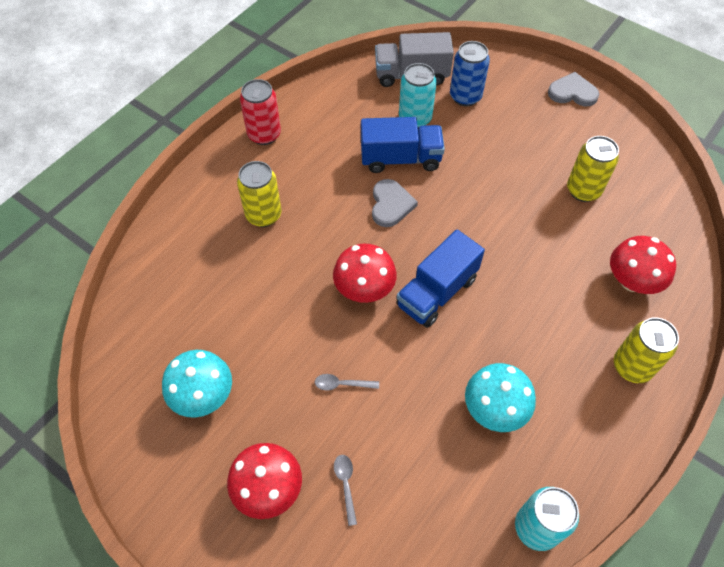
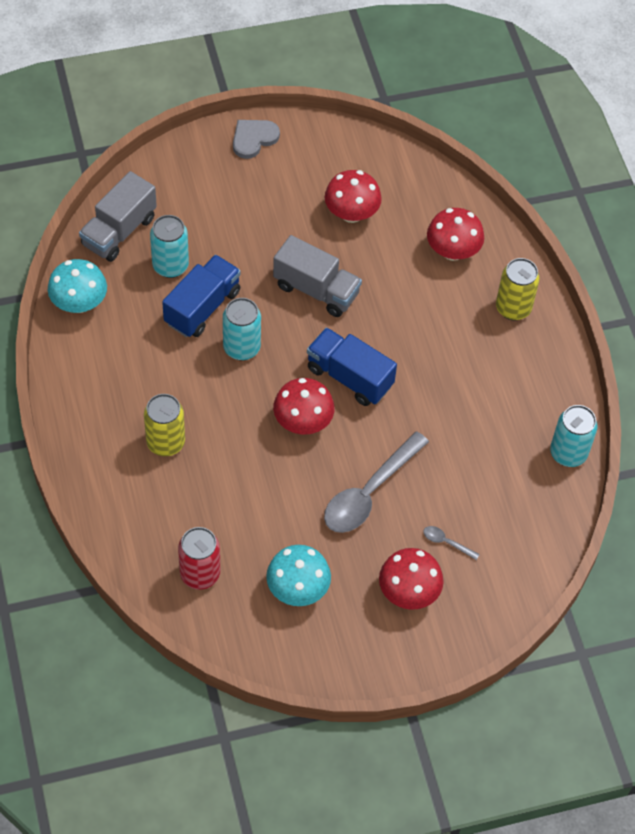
camera: 55 degrees left, 0 degrees up
(264, 134) = (77, 385): red can -> red can (200, 574)
(342, 384) = (369, 492): grey spoon -> grey spoon, size x2.43
(391, 205) = (241, 348): grey heart -> turquoise can
(437, 292) = (349, 377): blue truck -> blue truck turned 135 degrees clockwise
(465, 97) = (183, 213): blue can -> none
(491, 215) = (316, 290): none -> grey truck
(494, 409) = (471, 413): turquoise mushroom -> turquoise mushroom (79, 303)
(583, 190) = (351, 213): yellow can -> red mushroom

